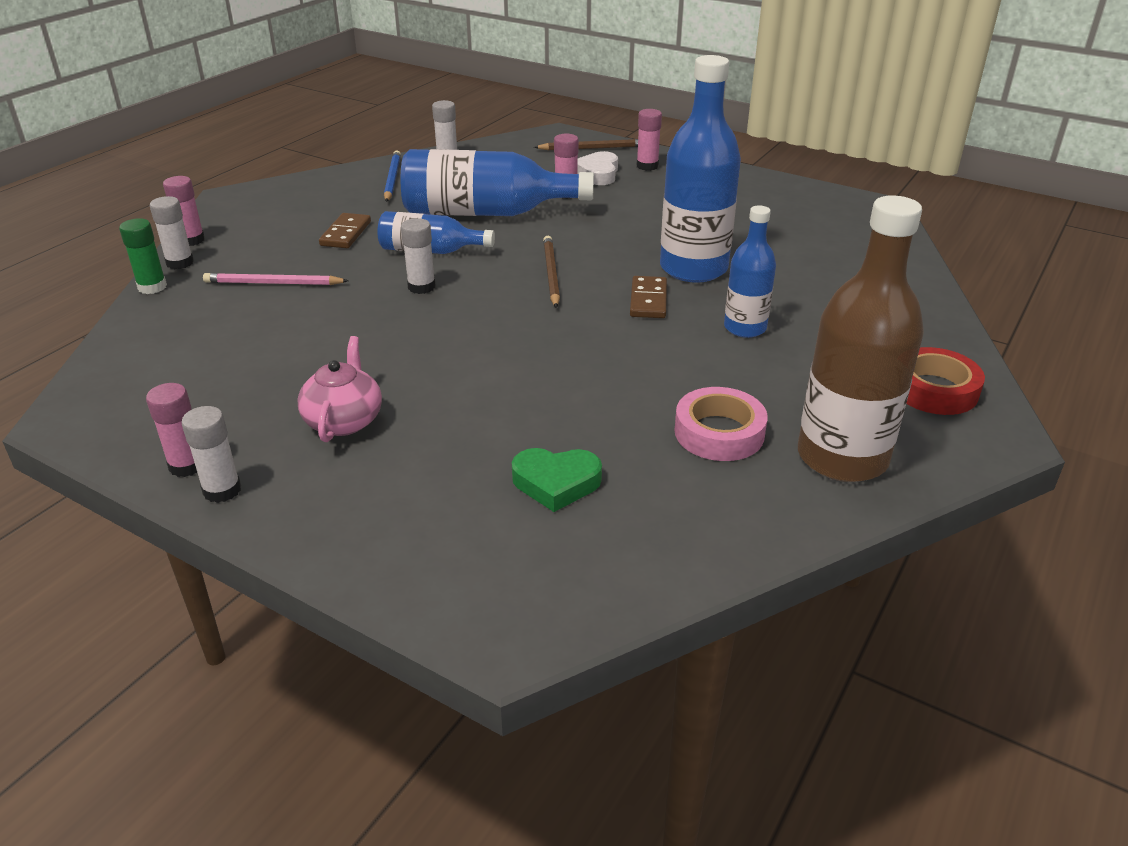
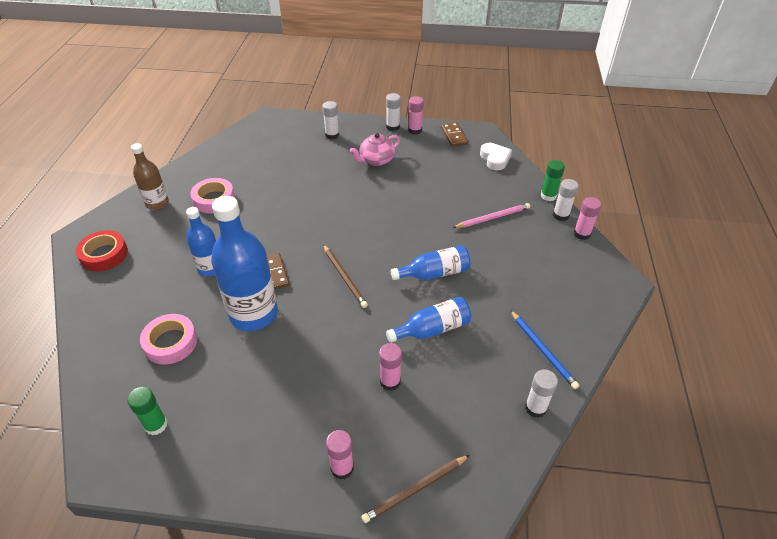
camera: 155 degrees right, 10 degrees up
(344, 420) = (376, 160): pink teapot -> pink teapot turned 75 degrees clockwise
(345, 233) = (502, 271): brown domino -> brown domino (454, 136)
(421, 287) = (411, 241): white glue stick -> white glue stick (332, 135)
(486, 213) = (432, 329): blue bottle -> blue bottle, size x0.57
(556, 483) = (275, 161): green heart -> none
(598, 173) = (382, 431): white heart -> white heart (495, 159)
(809, 268) = (170, 342): none -> pink tape
(824, 218) = (156, 425): none -> green glue stick
(842, 457) = (157, 203): brown bottle -> brown bottle, size x0.57

